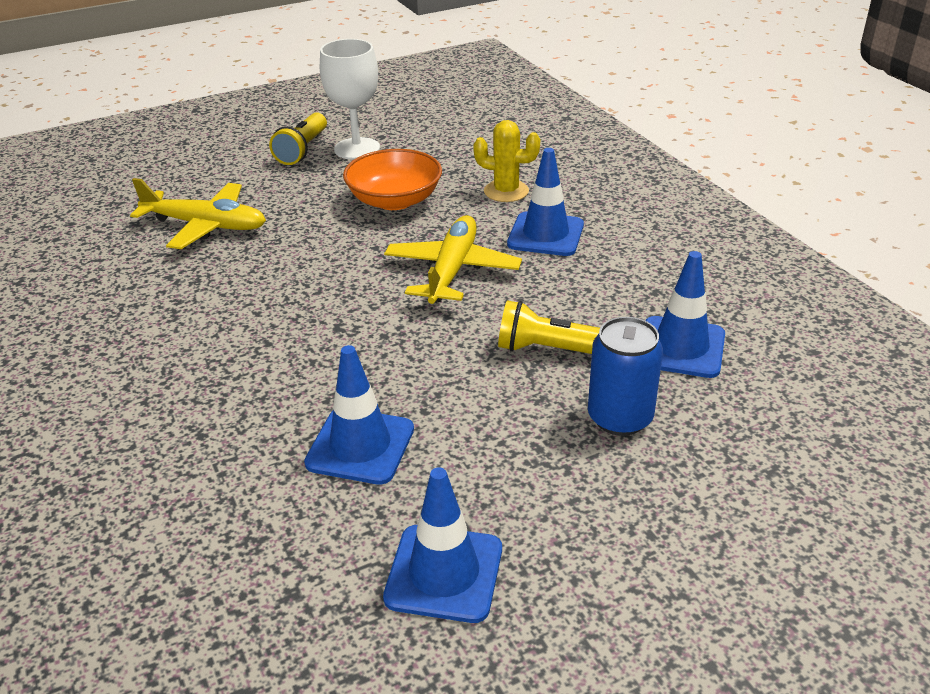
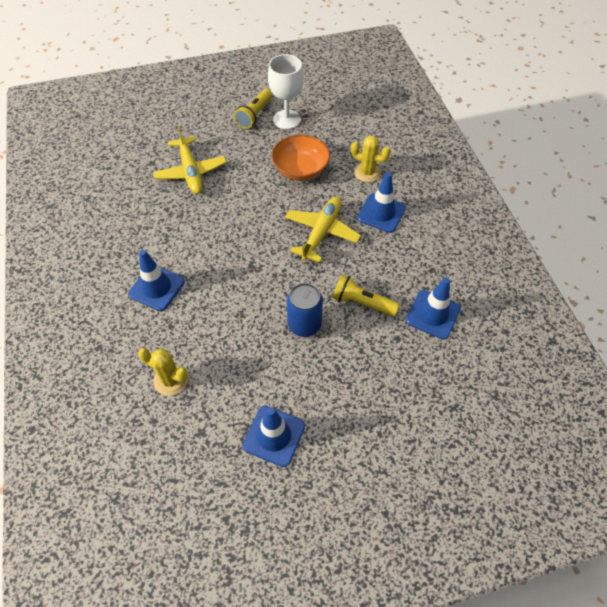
camera: 10 degrees right, 20 degrees up
(205, 225) = (191, 171): yellow plane -> yellow plane turned 45 degrees clockwise
(214, 517) = (171, 380): none -> yellow cactus
(360, 446) = (248, 349): blue traffic cone -> blue traffic cone (157, 288)
(620, 417) = (385, 357): blue can -> blue can (304, 324)

